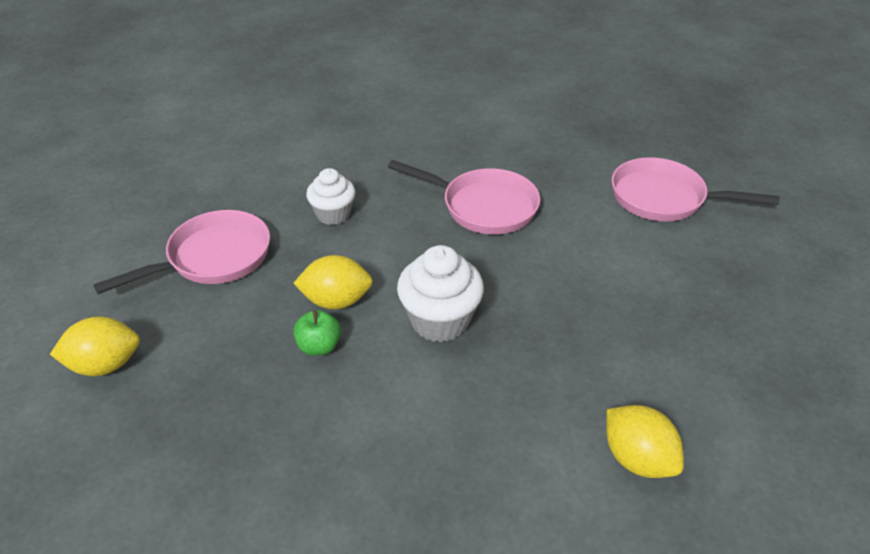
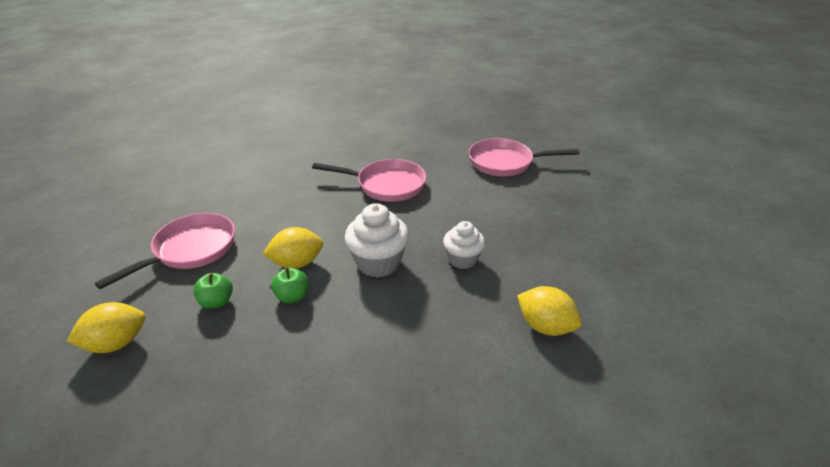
camera: 15 degrees left, 5 degrees down
(228, 335) = (217, 302): none -> green apple
(333, 214) = (278, 206): white cupcake -> white cupcake (462, 259)

